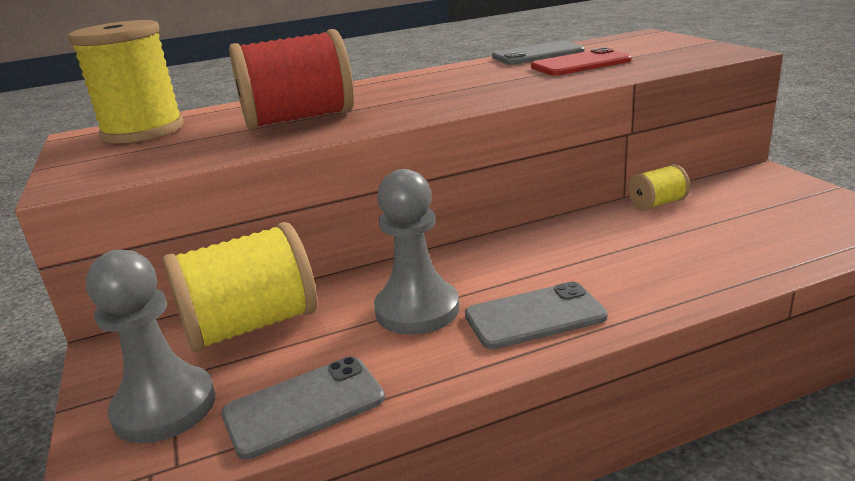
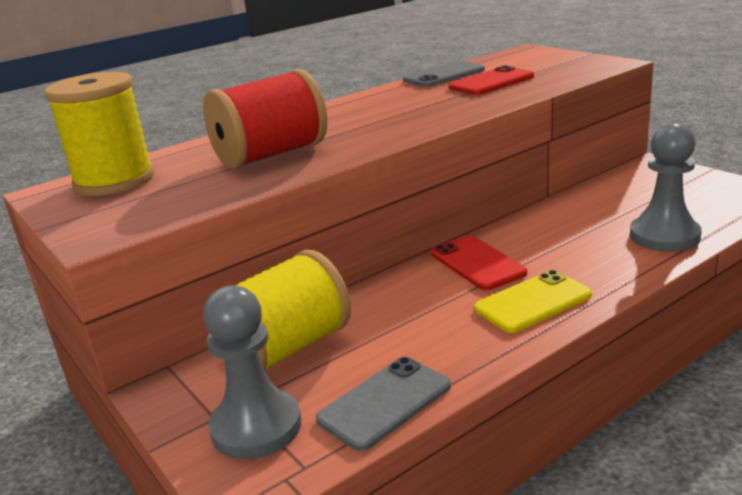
camera: 15 degrees left, 0 degrees up
(417, 310) = (430, 312): grey pawn -> grey pawn (664, 236)
(501, 262) = (477, 263): none -> red phone
(534, 316) = (533, 302): grey phone -> yellow phone
(657, 203) = (579, 198): yellow spool -> none

